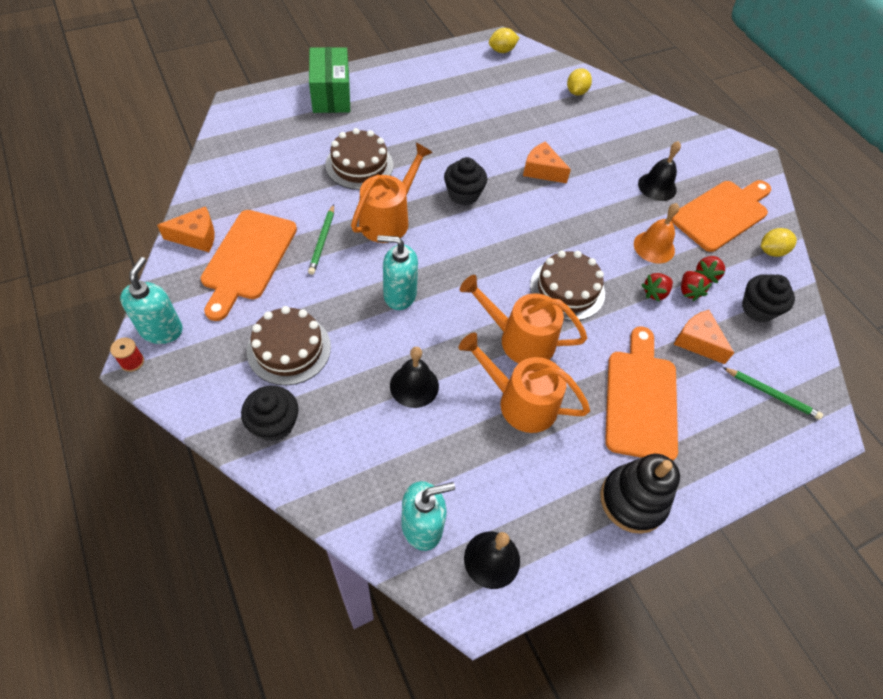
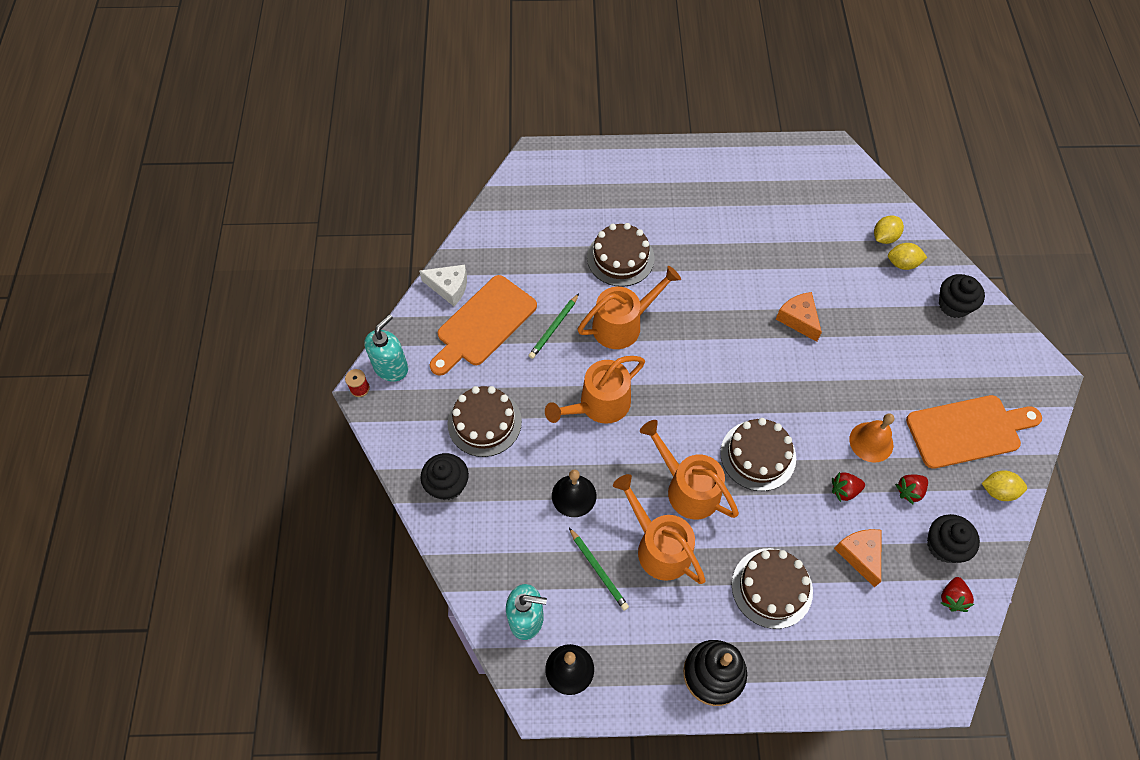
camera: 30 degrees right, 5 degrees up
(196, 236) = (449, 287): orange cheese -> white cheese
(331, 95) = (626, 170): green box -> none
(399, 295) = (599, 405): turquoise soap dispenser -> orange watering can
(463, 194) = (706, 321): black cupcake -> black cupcake (953, 305)
(502, 51) = (827, 163): yellow lemon -> yellow lemon (902, 264)
(641, 399) = (772, 588): orange cutting board -> brown cake
(657, 186) = (913, 376): black bell -> none
(689, 291) = (881, 501): red strawberry -> red strawberry (952, 598)
(771, 394) = (904, 634): green pencil -> green pencil (598, 570)

